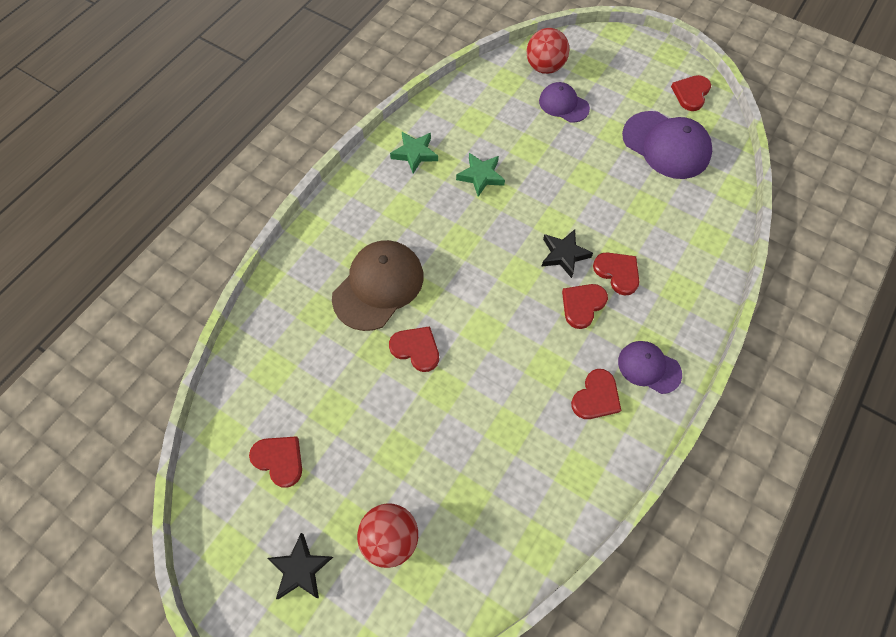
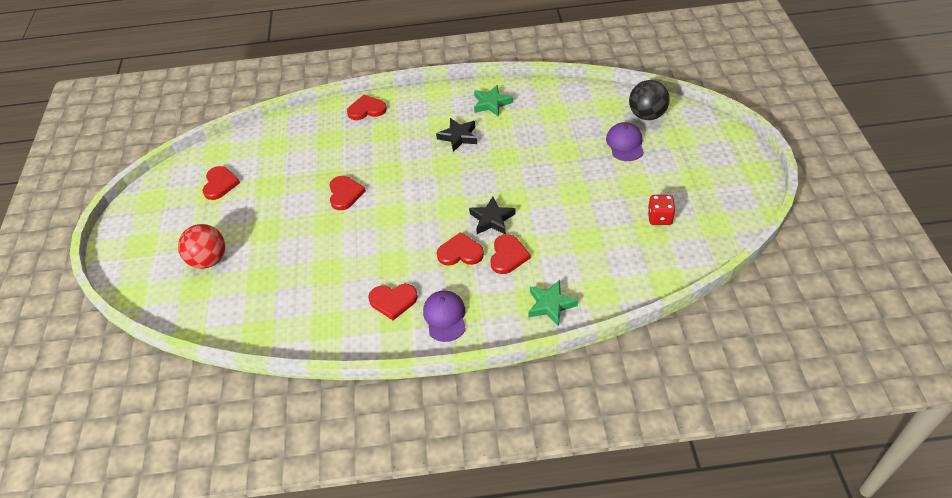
camera: 55 degrees right, 15 degrees down
(300, 569) = (161, 234): black star -> black star (458, 137)
(378, 286) = (373, 150): brown cap -> none
(481, 176) = (510, 142): green star -> green star (550, 305)
(544, 67) = (647, 115): red ball -> black ball
(666, 145) = (659, 218): purple cap -> red dice
(691, 93) = (732, 204): red heart -> red heart (366, 109)

